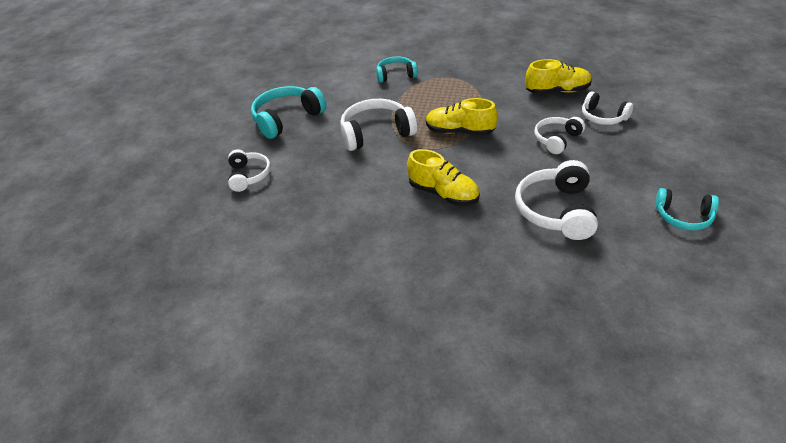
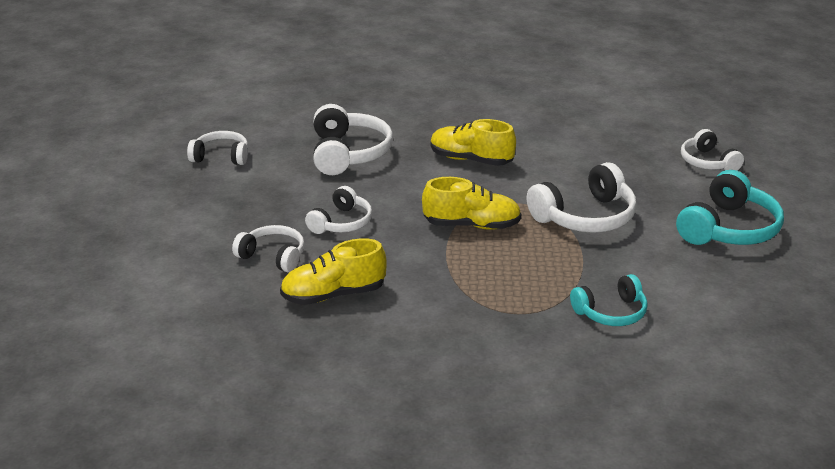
camera: 165 degrees right, 10 degrees down
(683, 217) = (221, 157): turquoise headphones -> white headphones

